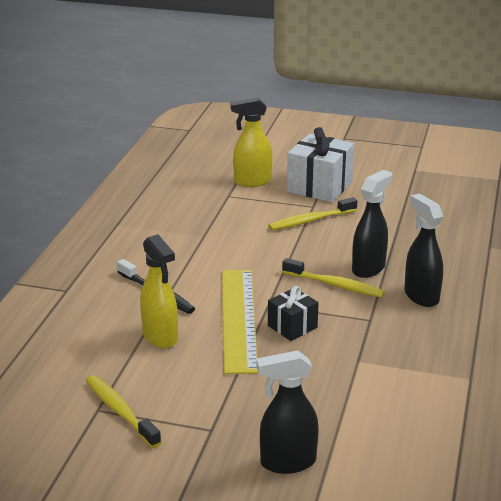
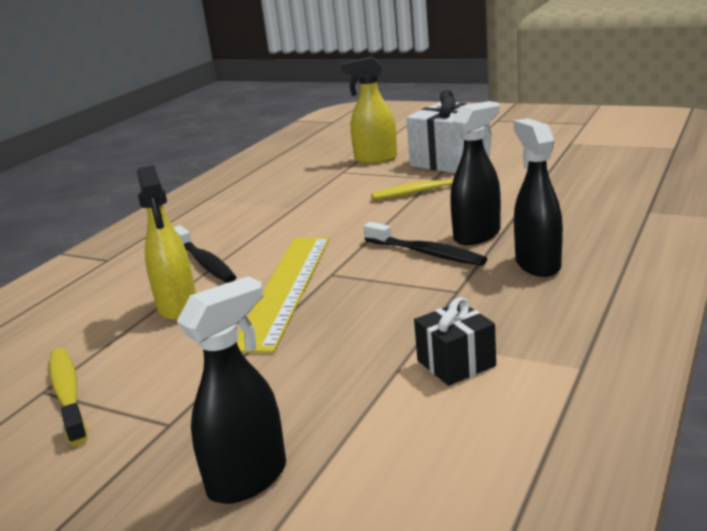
camera: 15 degrees right, 5 degrees down
(287, 462) = (249, 479): black spray bottle -> black spray bottle turned 135 degrees clockwise
(292, 326) = (349, 298): black gift -> black gift (456, 363)
(335, 285) = (426, 253): yellow toothbrush -> black toothbrush

